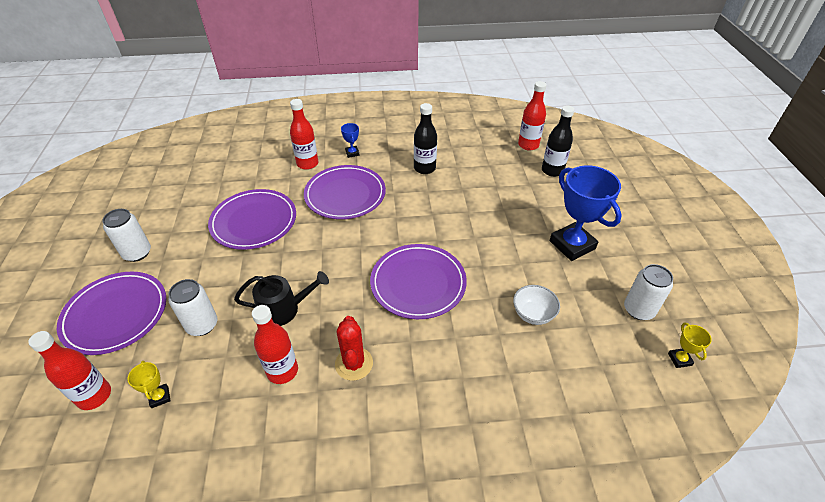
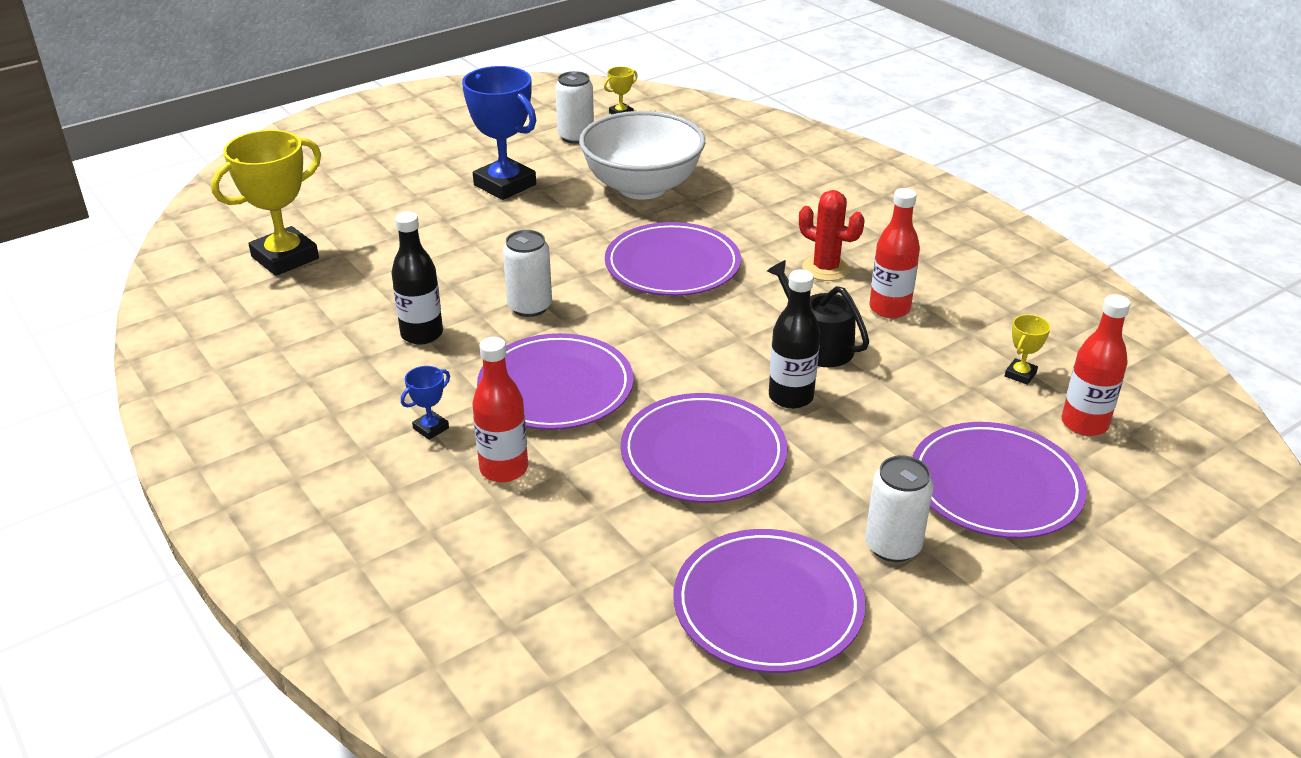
camera: 120 degrees left, 10 degrees down
(161, 201) = (768, 606): none -> purple plate
(202, 325) = (913, 397): white can -> white can (530, 307)
(354, 364) = (826, 268): red cactus -> red cactus turned 75 degrees clockwise
(528, 145) = (285, 258): red bottle -> yellow trophy
(533, 314) = (642, 187): white bowl -> white bowl, size x2.23
(552, 171) = (347, 225): black bottle -> black bottle (790, 397)
(572, 245) = (505, 185): blue trophy -> blue trophy turned 75 degrees counterclockwise

